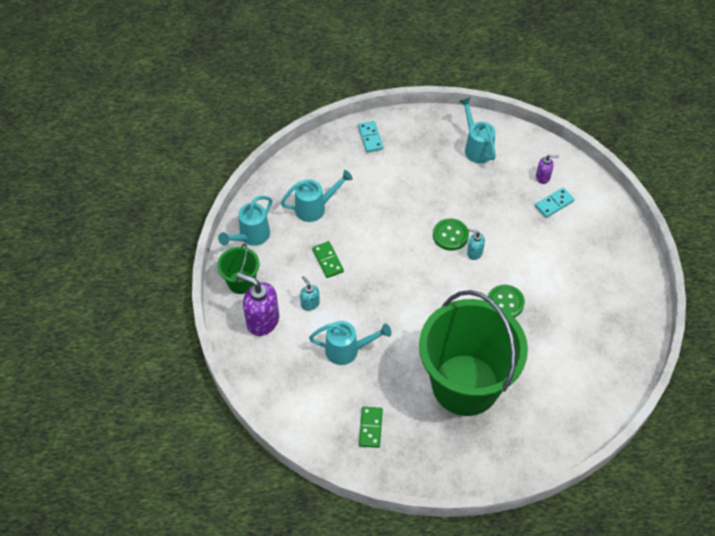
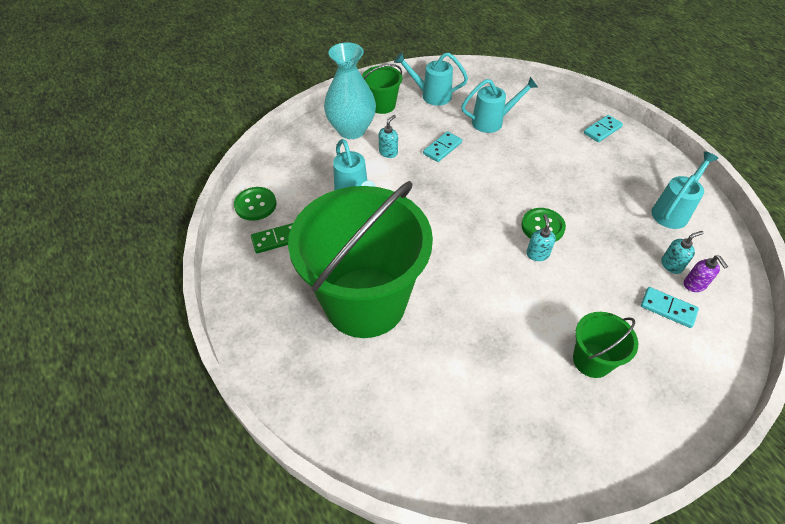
camera: 65 degrees right, 5 degrees down
(262, 321) = (351, 130): purple soap dispenser -> turquoise vase
(315, 208) = (492, 121): turquoise watering can -> turquoise watering can turned 60 degrees counterclockwise
(328, 260) = (442, 148): green domino -> turquoise domino
(505, 302) = (494, 304): green button -> green button (255, 205)
(522, 179) = (671, 265): none -> turquoise soap dispenser
(573, 269) = (592, 360): none -> green bucket

